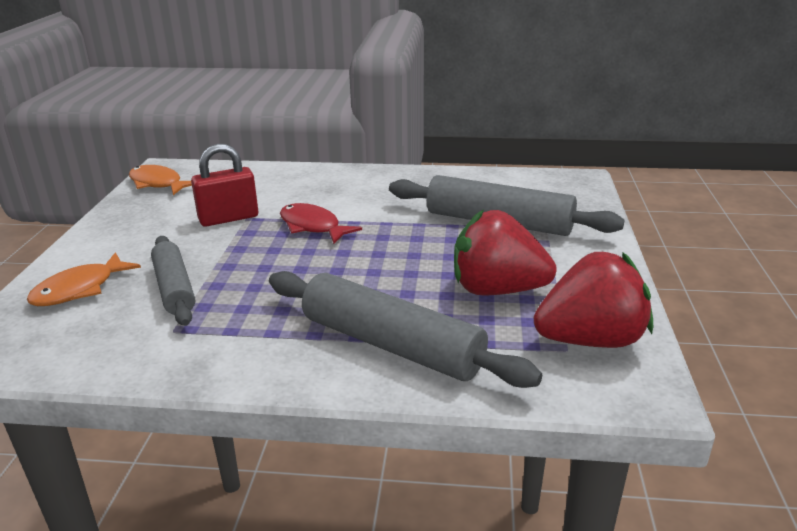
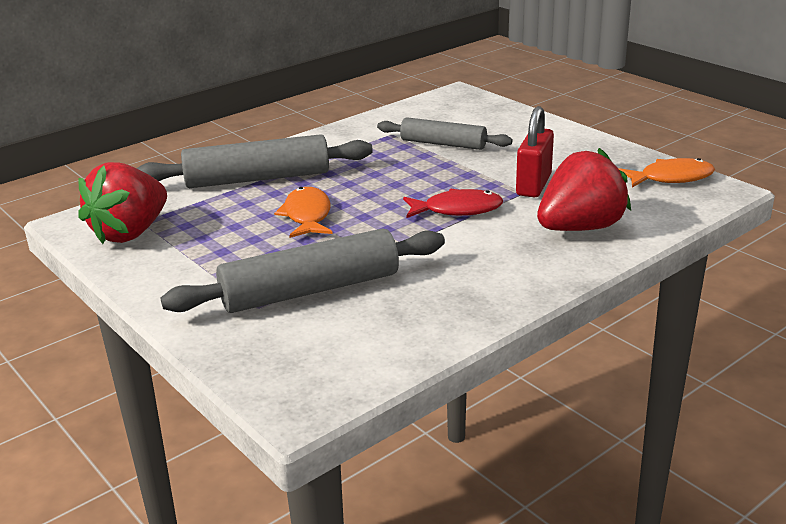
camera: 135 degrees right, 0 degrees up
(80, 289) = (492, 122): orange fish -> orange fish (307, 215)
(497, 290) = (233, 233): red strawberry -> red strawberry (580, 228)

